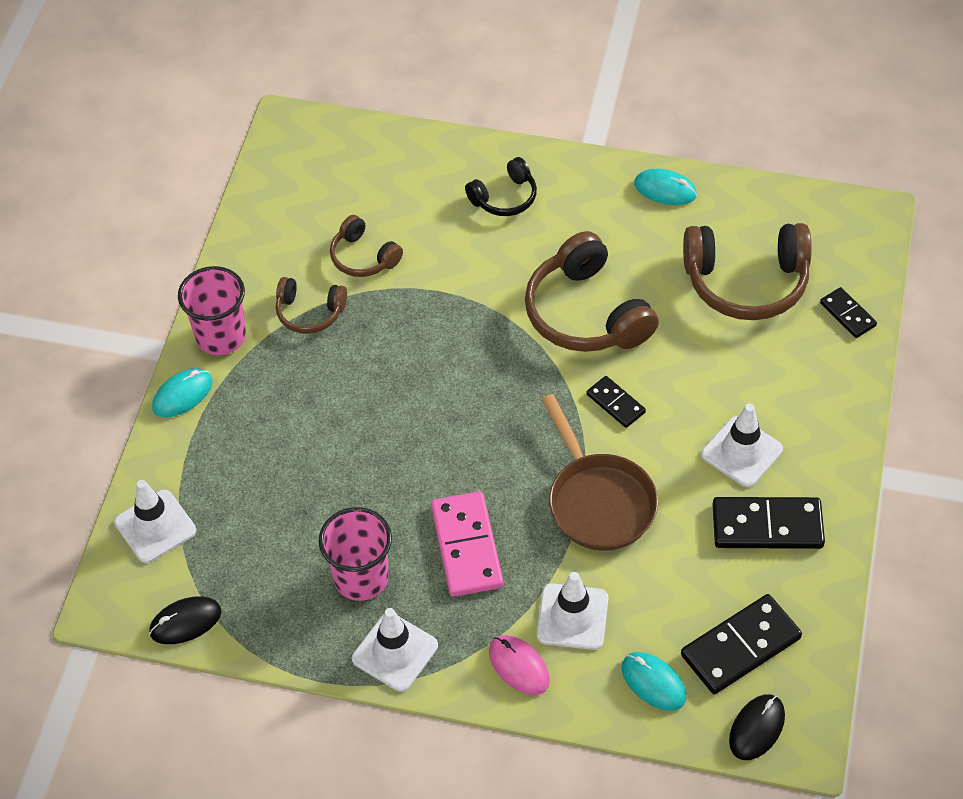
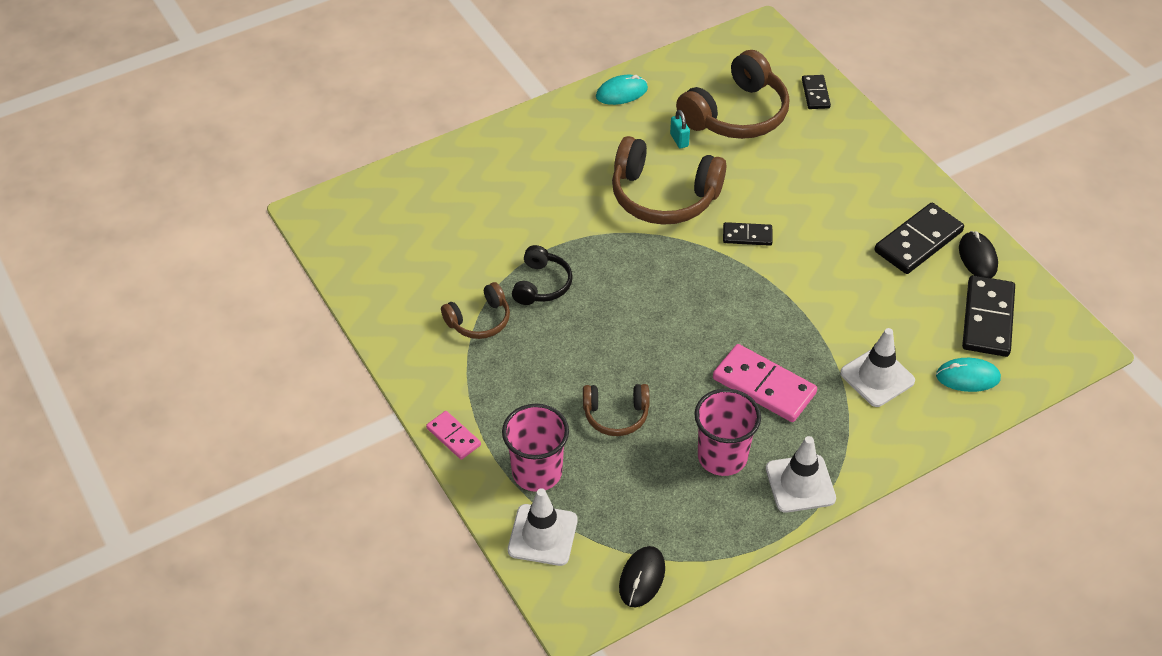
camera: 45 degrees left, 5 degrees down
(182, 394) = (453, 436): turquoise mouse -> pink domino
(221, 336) = (434, 379): pink cup -> pink cup (537, 472)
(363, 257) = (473, 260): brown headphones -> brown headphones (616, 415)
(504, 197) = (524, 162): black headphones -> black headphones (541, 284)
(519, 666) = (883, 430): pink mouse -> none
(598, 501) = (808, 299): brown pan -> none
(663, 271) = (679, 140): none -> turquoise padlock
(741, 452) = (853, 211): white traffic cone -> none
(756, 728) = (1051, 356): black mouse -> black mouse (977, 257)
(847, 314) = (815, 94): black domino -> black domino turned 75 degrees clockwise

